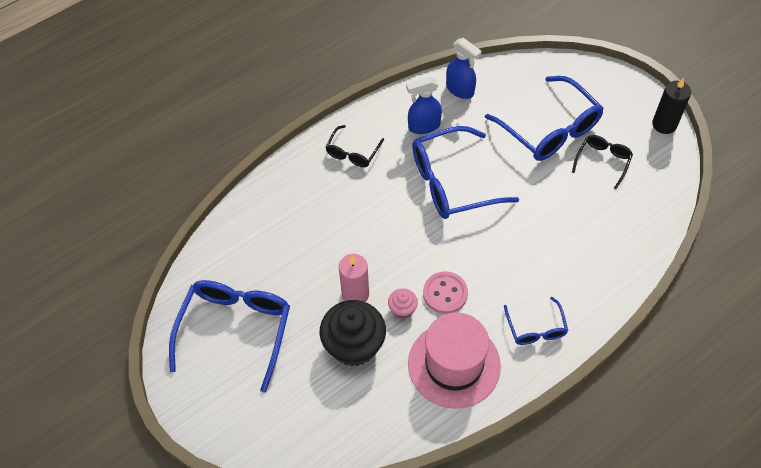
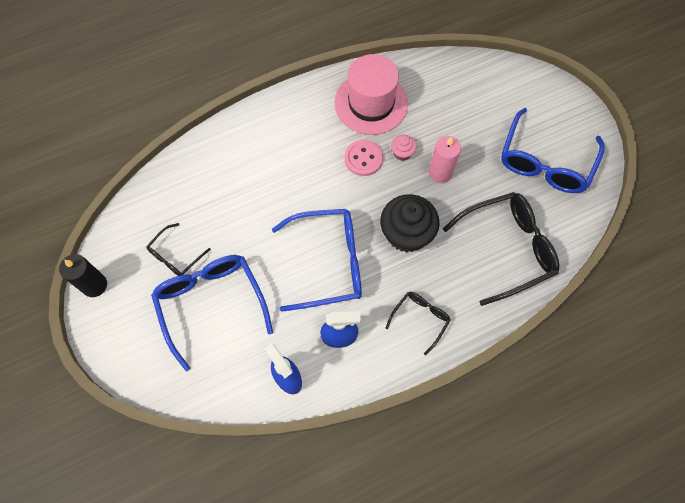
camera: 170 degrees left, 10 degrees up
(274, 229) = (507, 248): none -> black glasses
(354, 345) = (447, 132): black cupcake -> black cupcake (406, 234)
(536, 328) = (298, 117): blue glasses -> none

